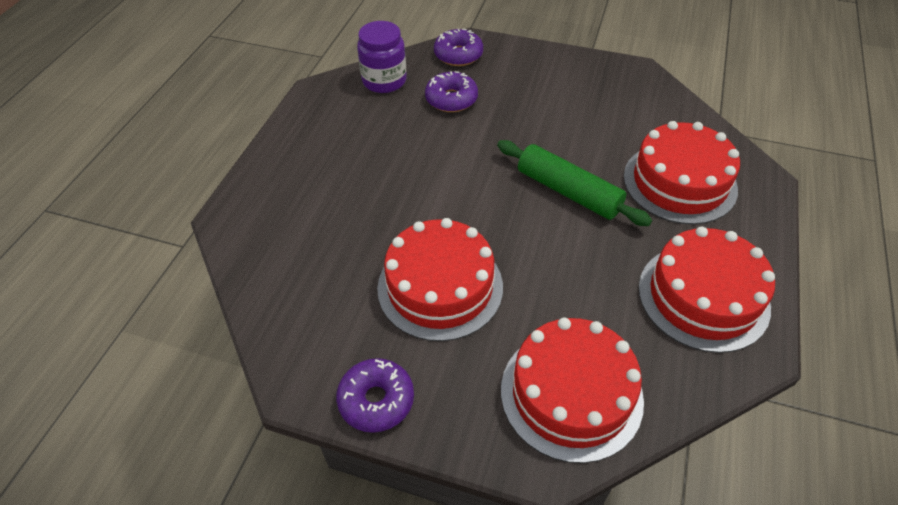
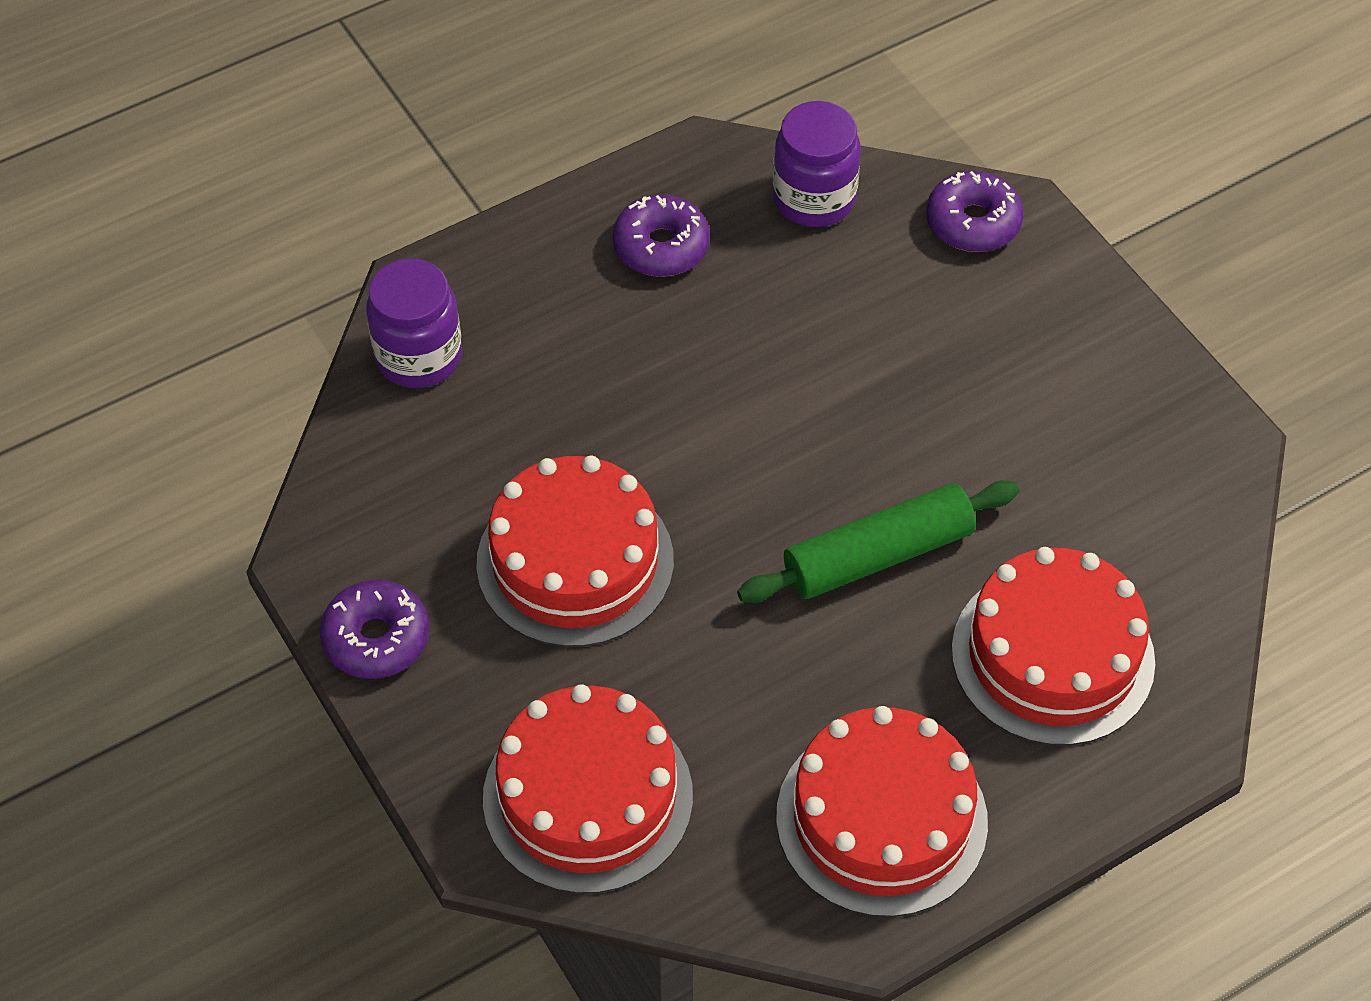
camera: 40 degrees right, 5 degrees up
(260, 248) = (418, 356): none -> purple jar
(451, 99) = (877, 296): purple donut -> purple donut (661, 246)
(568, 192) = (878, 555): green rolling pin -> green rolling pin turned 75 degrees clockwise

